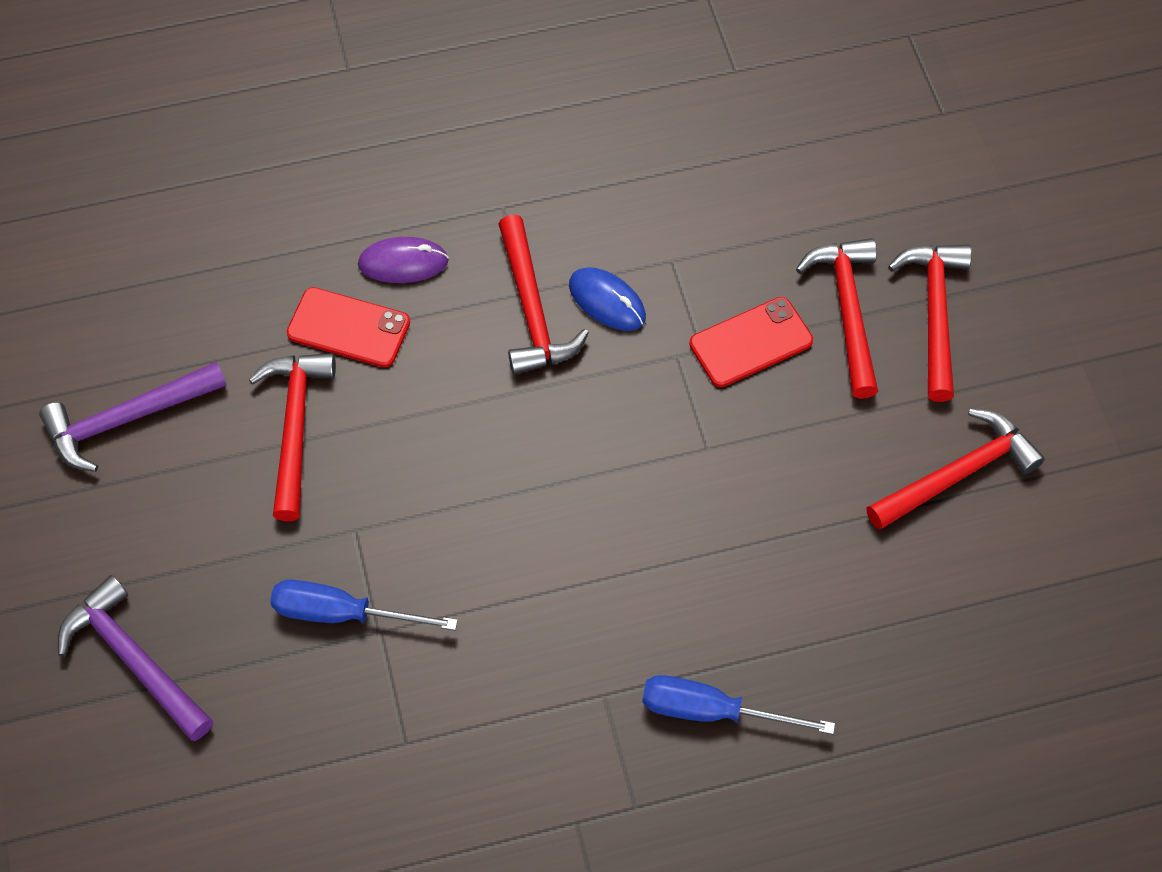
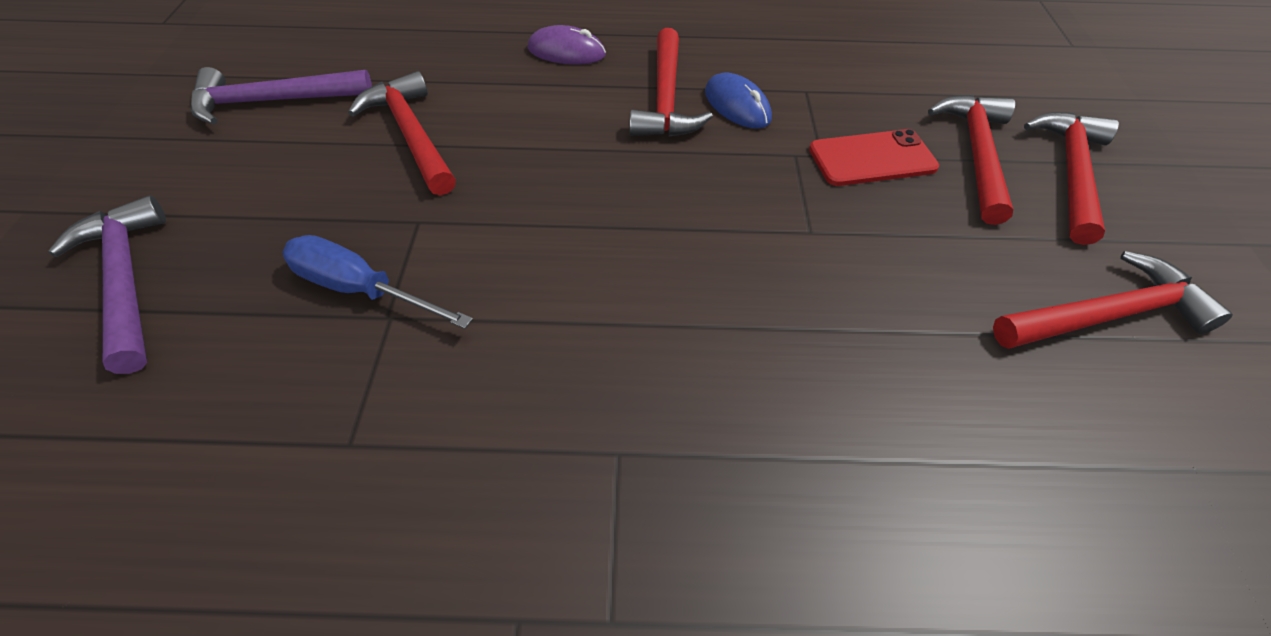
camera: 15 degrees right, 10 degrees down
(295, 427) = (412, 134): red hammer -> red hammer turned 45 degrees counterclockwise
(348, 328) = (498, 81): red phone -> none
(712, 711) = (756, 512): blue screwdriver -> none

